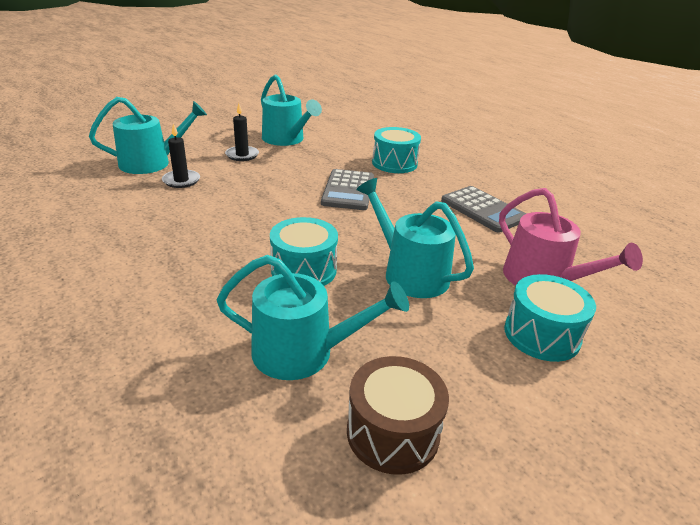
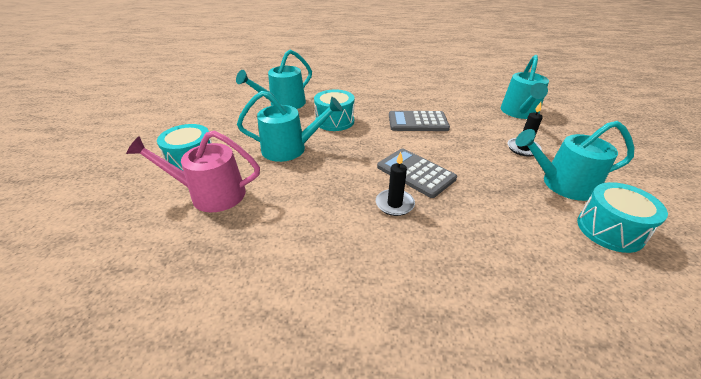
camera: 130 degrees right, 5 degrees up
(181, 180) = (481, 116): black candle -> black candle (394, 204)
(392, 432) = (227, 106): brown drum -> none
(394, 163) = (459, 231): turquoise drum -> turquoise drum (609, 230)
(483, 210) = (312, 232): grey calculator -> grey calculator (417, 122)

